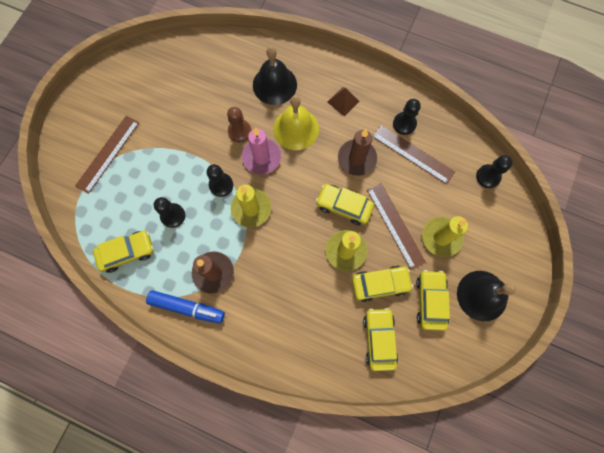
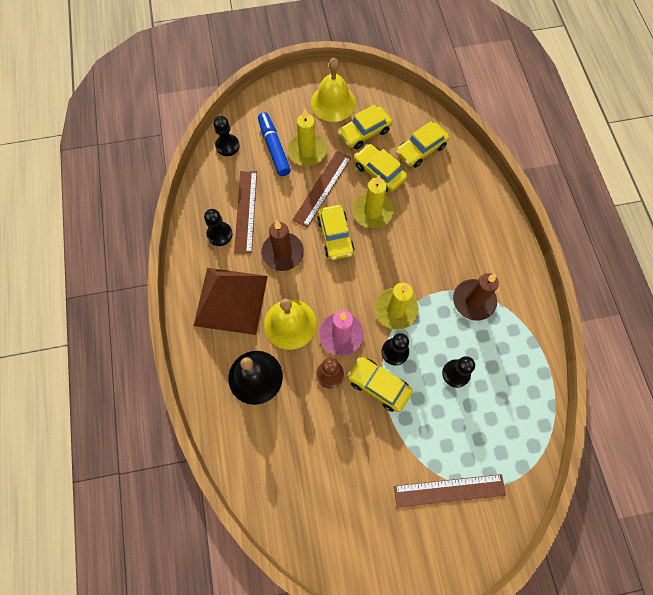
camera: 125 degrees left, 5 degrees down
(127, 252) = (519, 388): yellow car -> yellow car (378, 385)
(187, 307) = (517, 300): blue marker -> blue marker (274, 148)
(343, 101) = (231, 300): brown pyramid -> brown pyramid, size x2.35
(482, 295) = (333, 103): black bell -> yellow bell

